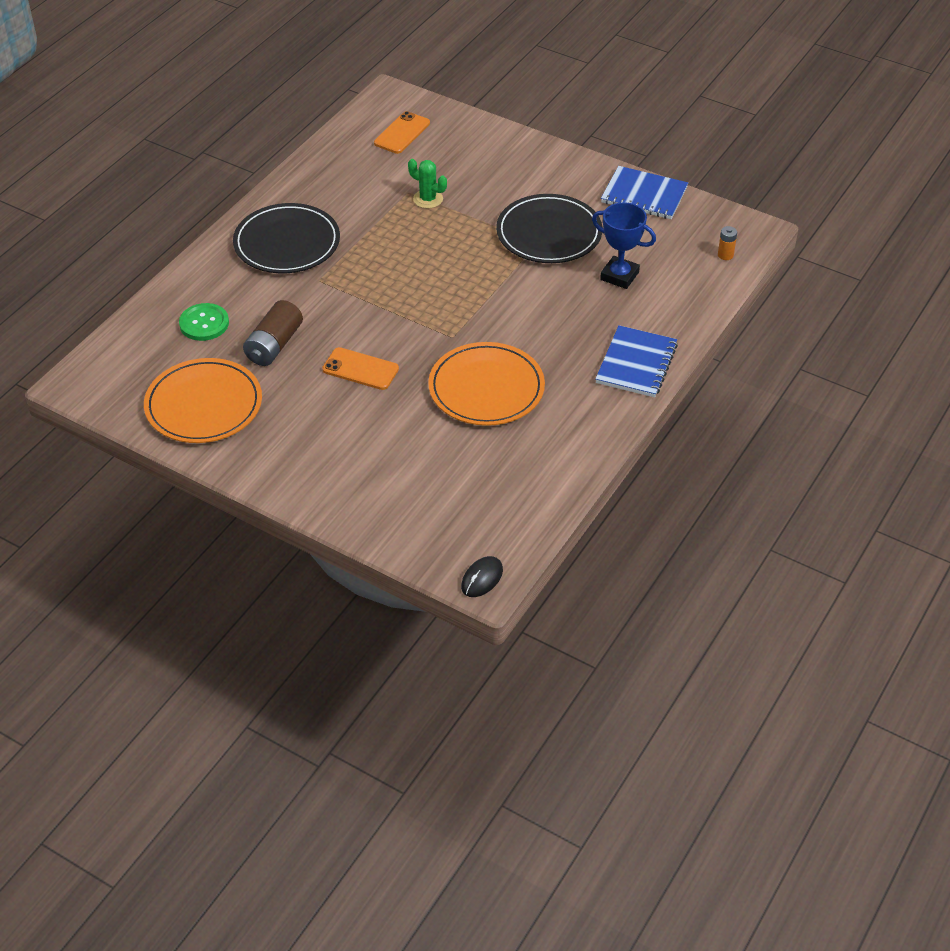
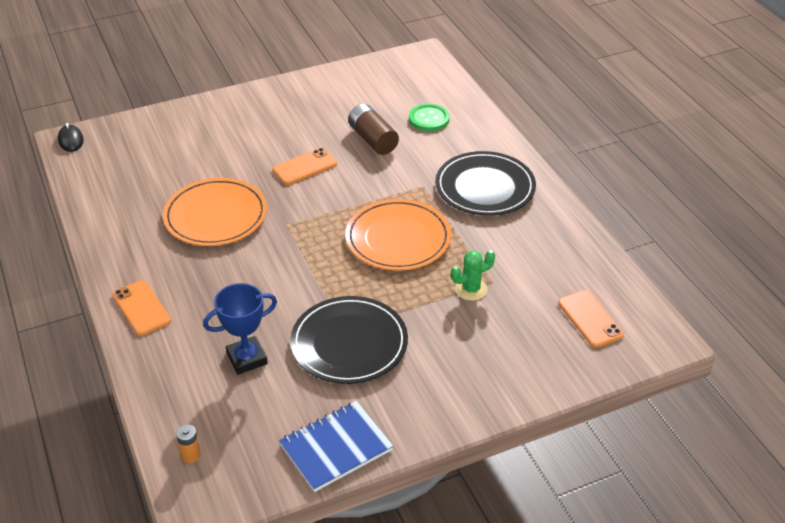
camera: 125 degrees right, 5 degrees down
(204, 405) = (347, 93): orange plate -> orange plate (398, 238)
(636, 364) = (141, 308): blue notebook -> orange phone

